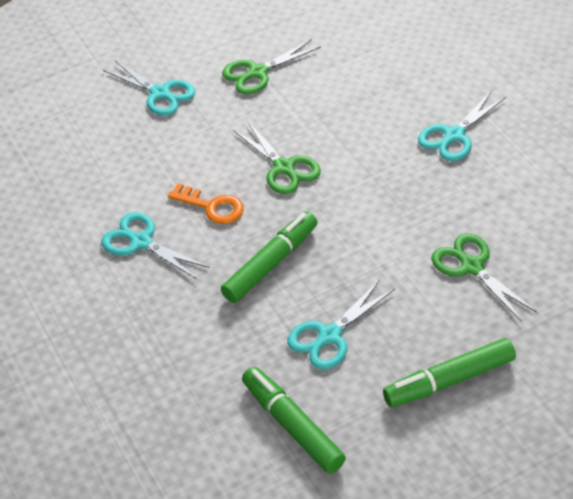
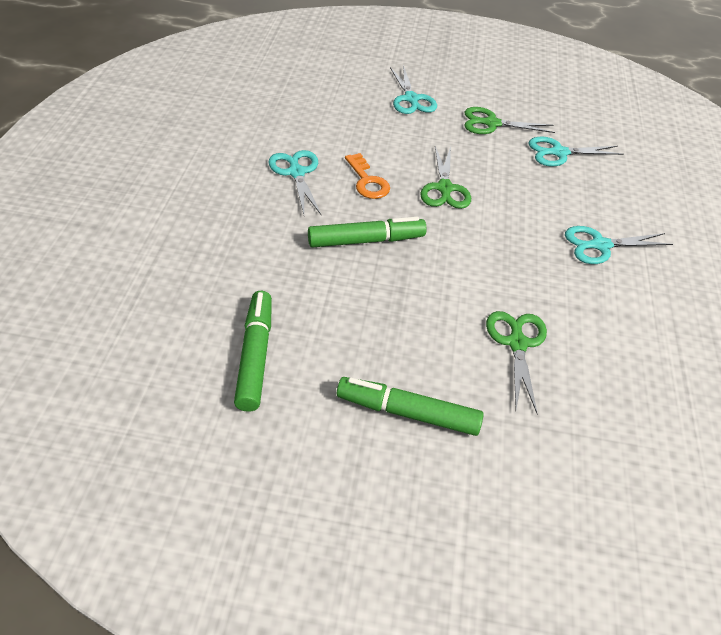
camera: 30 degrees right, 0 degrees up
(329, 336) = (352, 315): turquoise scissors -> turquoise scissors (559, 153)

